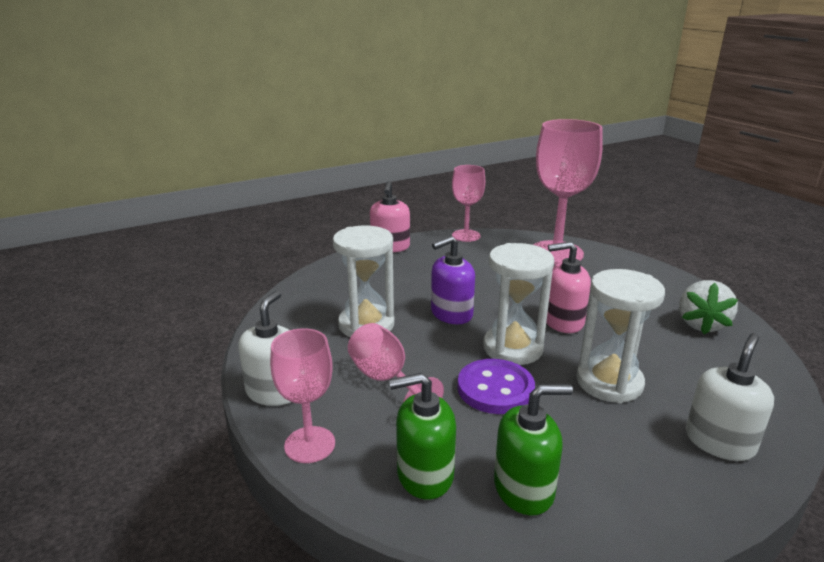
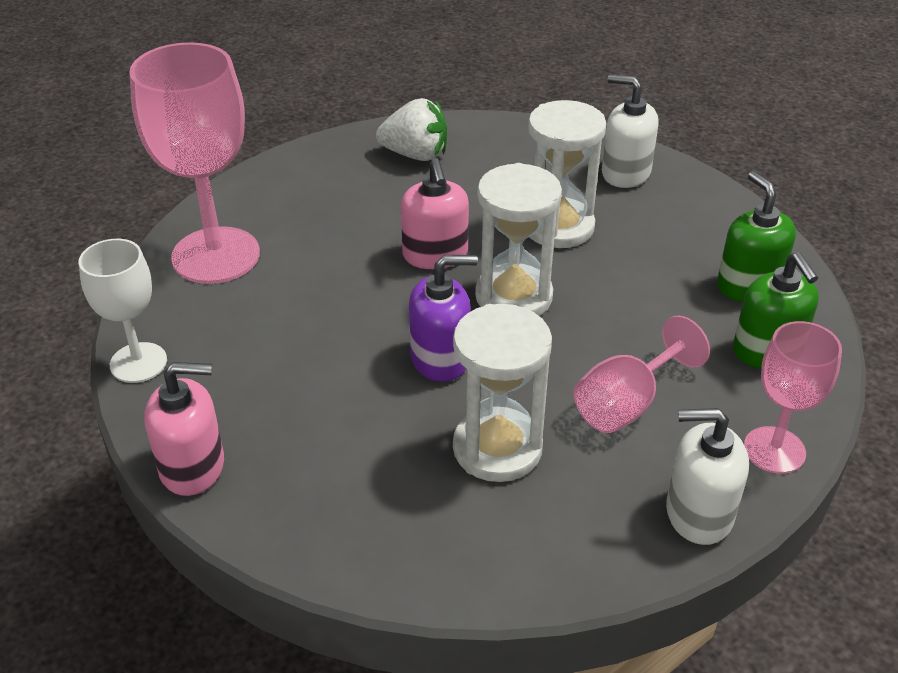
camera: 100 degrees left, 15 degrees up
(451, 314) = (440, 358): purple soap dispenser -> purple soap dispenser turned 60 degrees counterclockwise
(466, 235) = (138, 363): pink goblet -> white goblet
(495, 389) = (604, 308): purple button -> none

